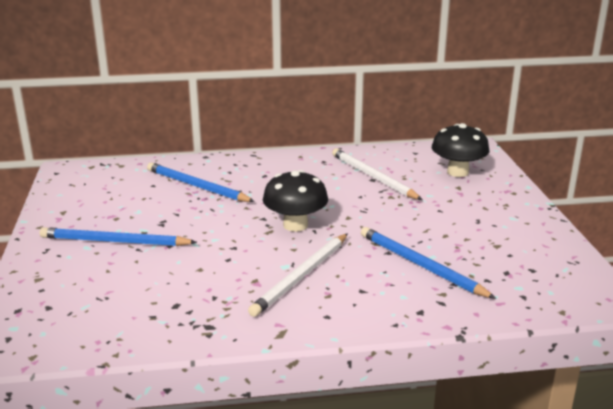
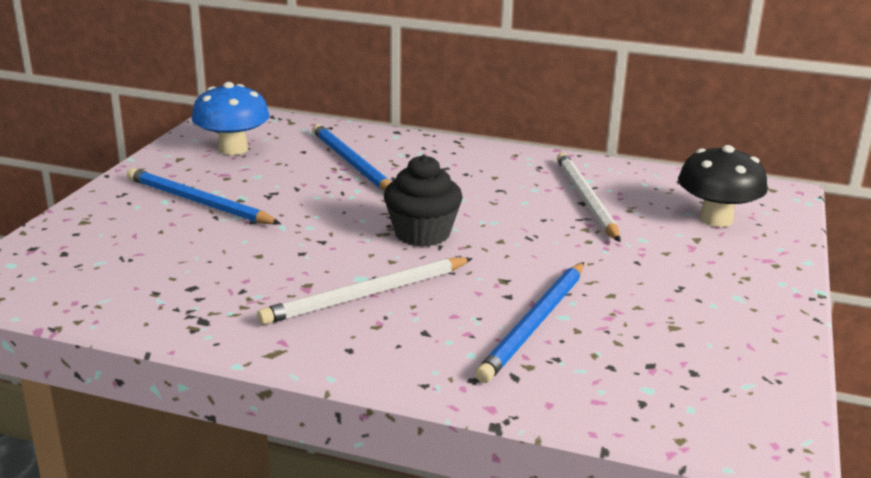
camera: 25 degrees right, 0 degrees up
(98, 195) = (233, 149): none -> blue mushroom
(295, 225) = (422, 234): black mushroom -> black cupcake
(421, 265) = (535, 323): blue pencil -> blue pencil turned 135 degrees counterclockwise

